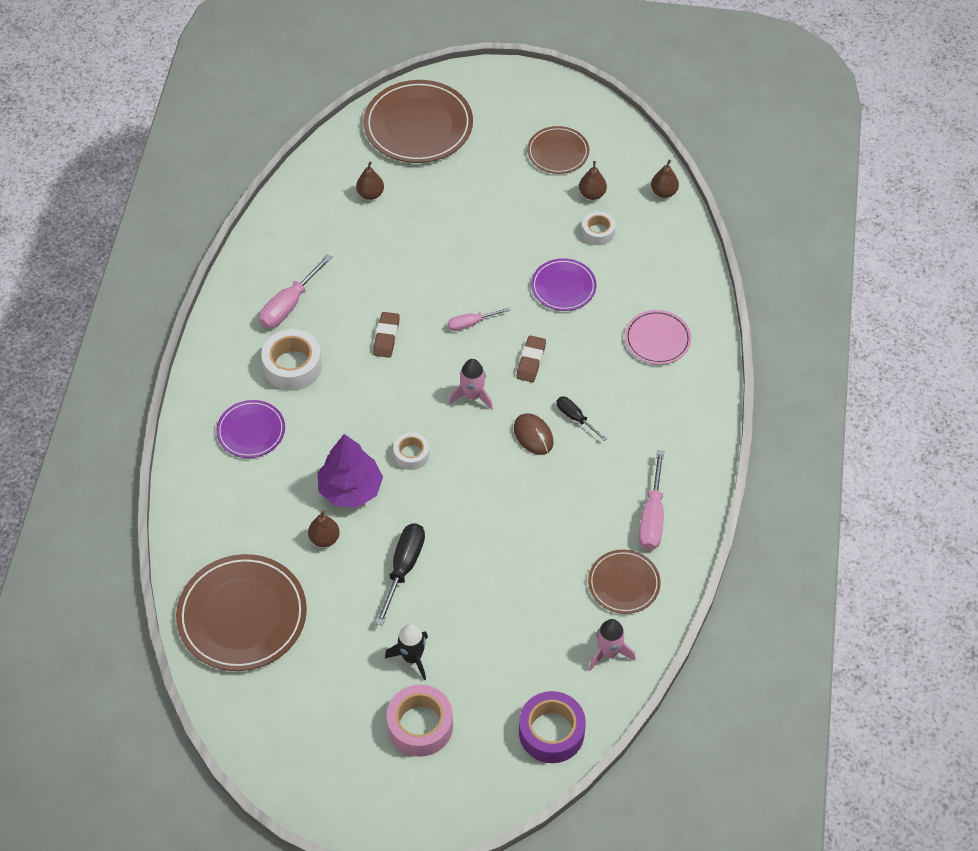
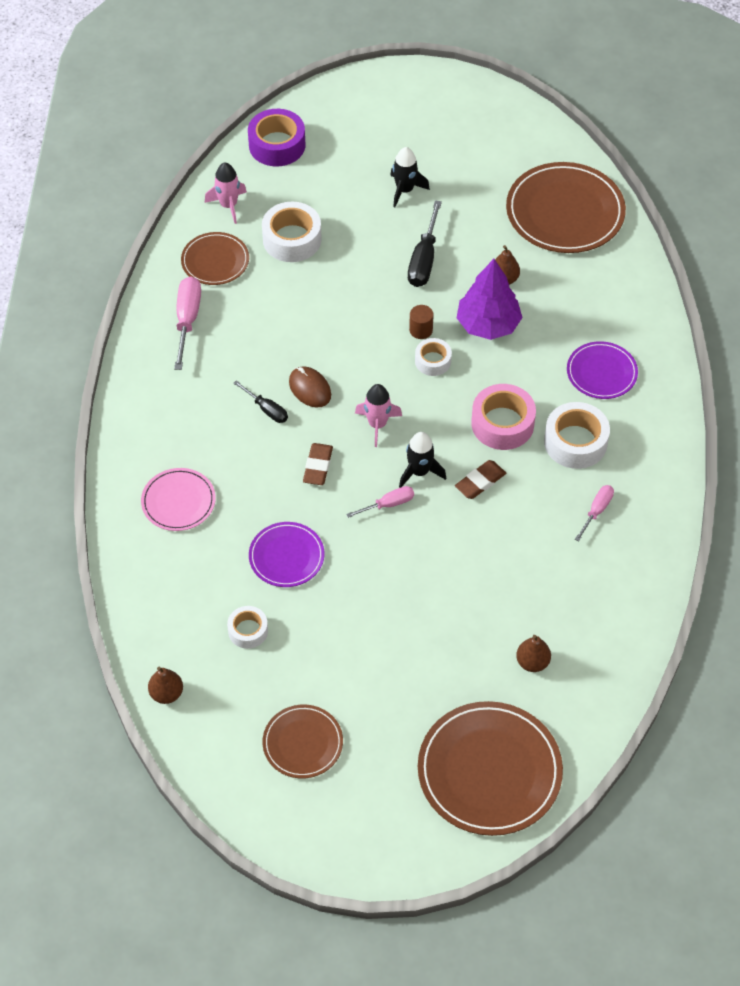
camera: 175 degrees right, 0 degrees up
(289, 305) = (597, 510): pink screwdriver -> pink screwdriver, size x0.60
(386, 337) = (480, 482): brown eraser -> brown eraser turned 45 degrees clockwise
(418, 488) = (421, 330): none -> brown cylinder
(420, 725) = (390, 142): pink tape -> pink tape (502, 424)
(439, 350) = (419, 472): none -> black rocket
(541, 604) = (292, 239): none -> white tape
(592, 194) = (257, 683): brown pear -> none

